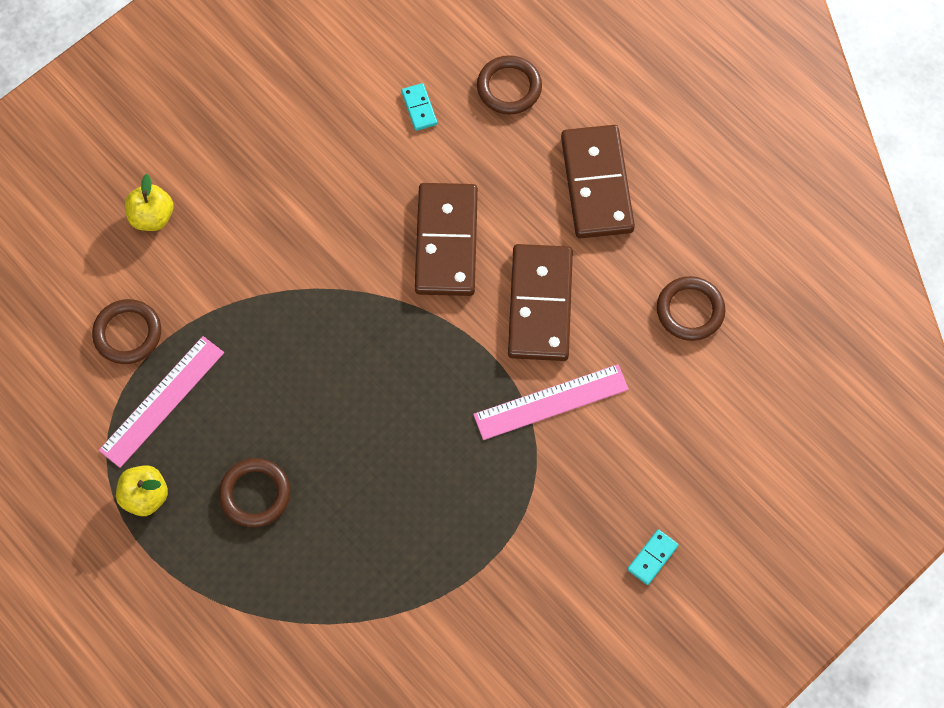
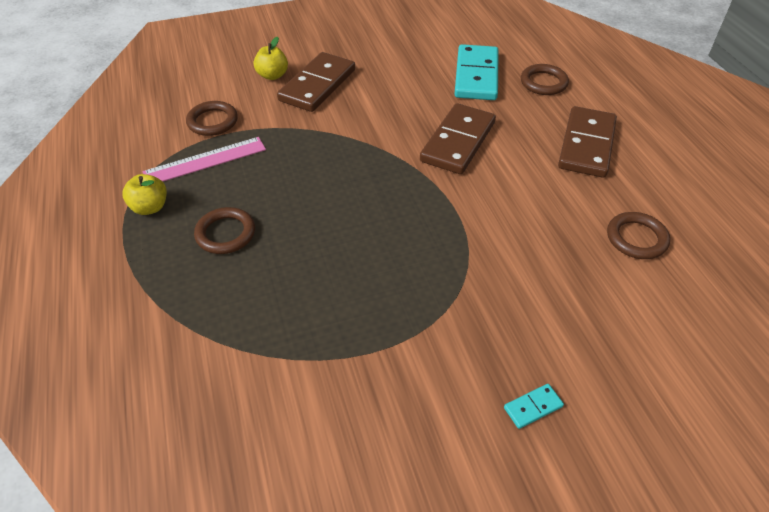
camera: 25 degrees right, 20 degrees down
(419, 108) = (476, 76): turquoise domino -> turquoise domino, size x2.40
(540, 305) = (511, 196): brown domino -> brown domino (317, 85)
(551, 402) = (490, 257): pink ruler -> none

